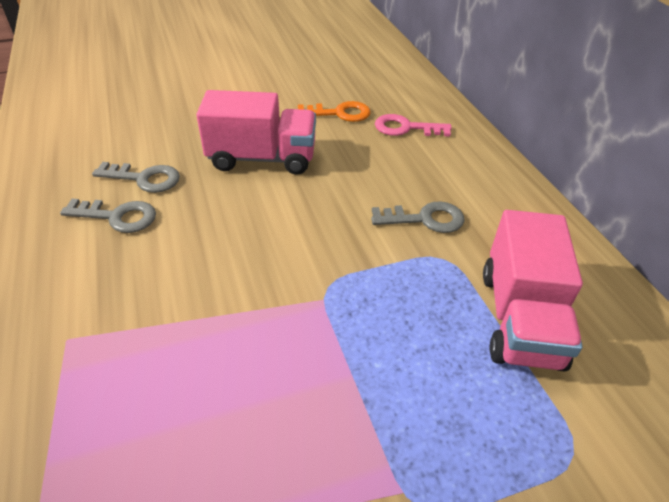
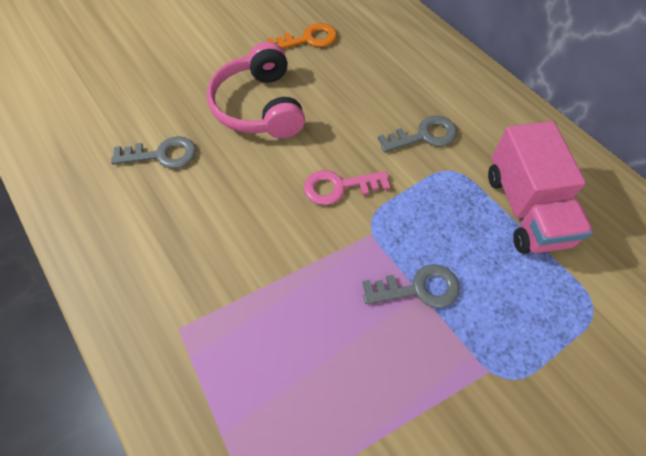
camera: 15 degrees left, 15 degrees up
(118, 217) = (159, 201): grey key -> grey key (419, 288)
(262, 158) = (260, 106): pink truck -> pink headphones
(405, 128) = (373, 43): pink key -> pink key (338, 187)

